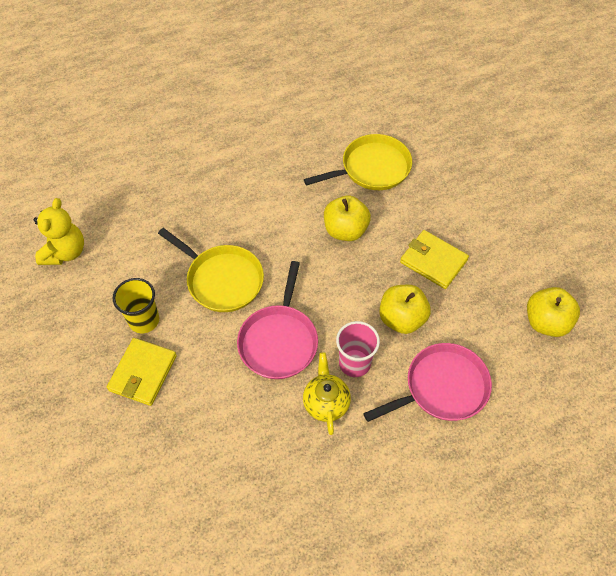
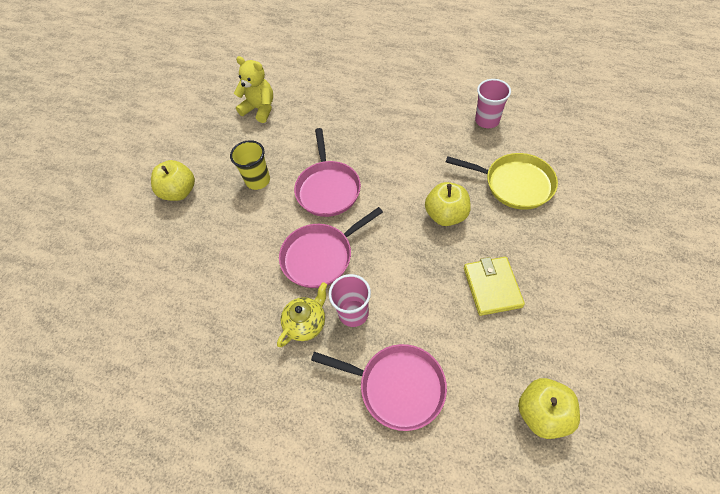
camera: 50 degrees right, 0 degrees up
(65, 252) = (260, 109): yellow teddy bear -> yellow teddy bear turned 120 degrees counterclockwise
(143, 373) = (224, 212): yellow wallet -> none
(222, 280) = (328, 189): yellow pan -> pink pan
(298, 127) = (487, 120): none -> pink cup
(402, 319) = (421, 310): yellow apple -> yellow apple (179, 192)

